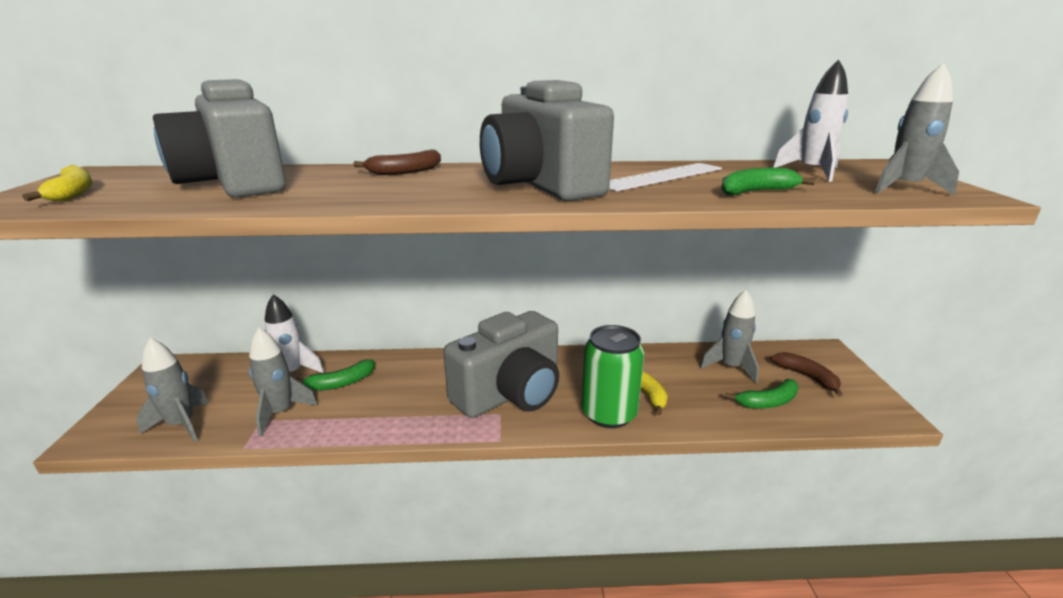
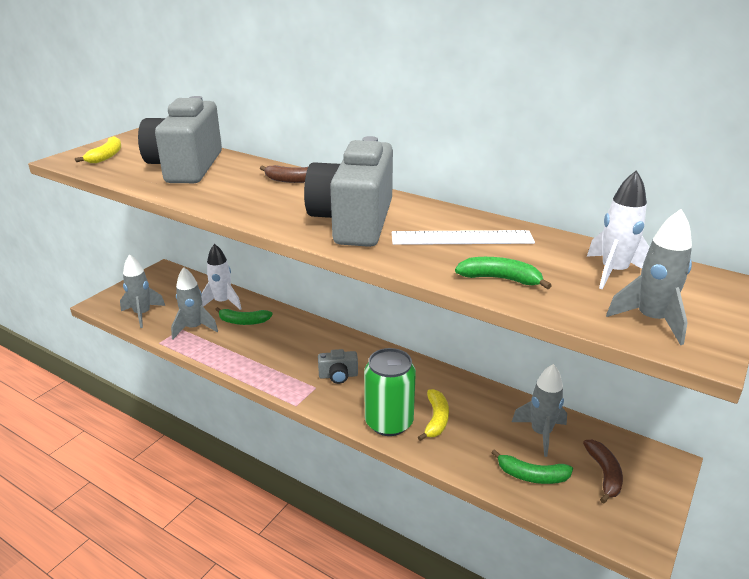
camera: 35 degrees right, 5 degrees up
(510, 393) = (338, 376): grey camera -> grey camera, size x0.41

